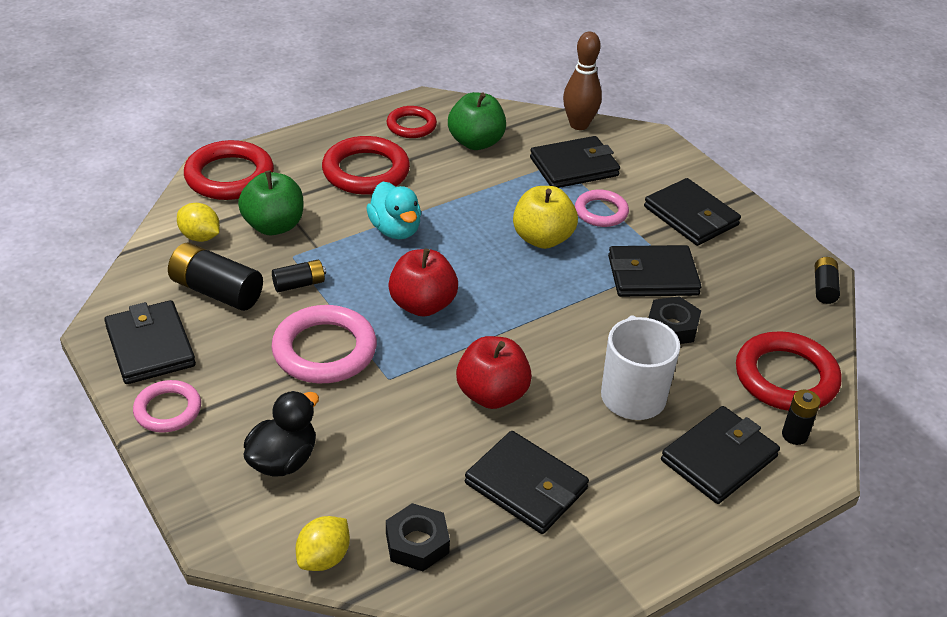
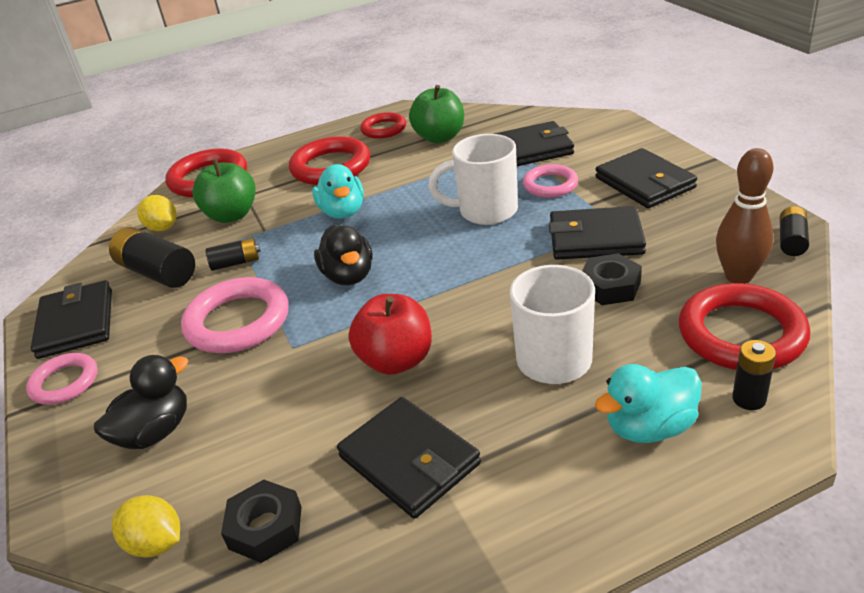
camera: 15 degrees right, 5 degrees down
(324, 558) = (156, 543): yellow lemon -> yellow lemon turned 75 degrees clockwise
(422, 305) = (348, 276): red apple -> black duck
(542, 238) = (485, 211): yellow apple -> white mug
(579, 125) = (542, 116): brown bowling pin -> brown bowling pin (738, 276)
(719, 458) = (649, 427): black wallet -> turquoise duck

